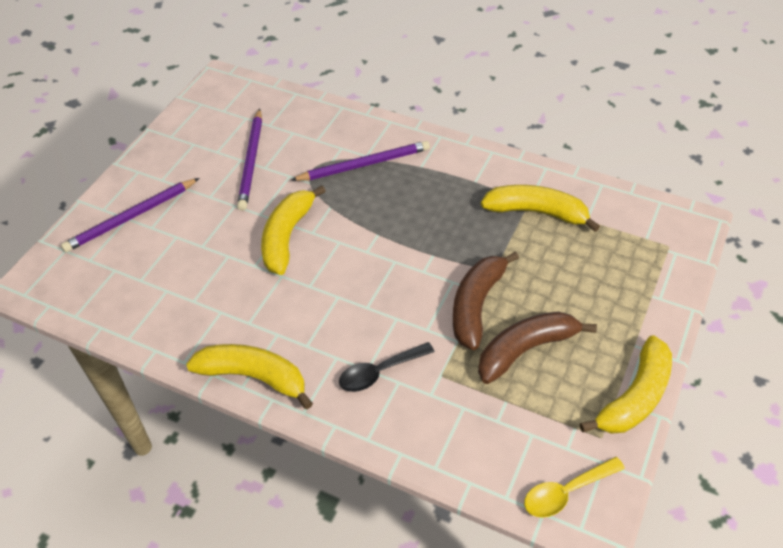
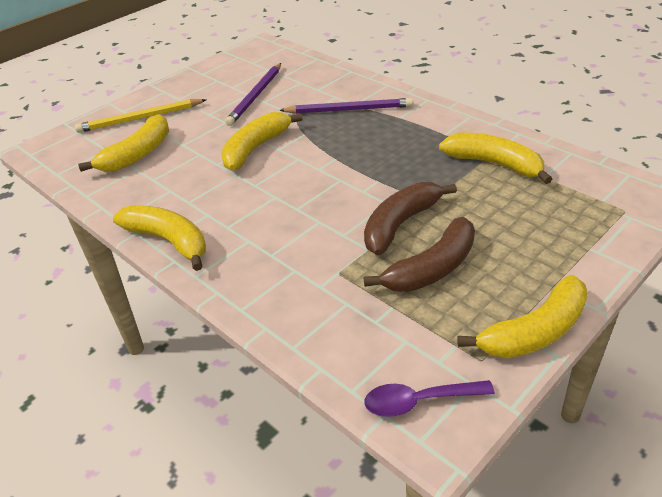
camera: 20 degrees right, 10 degrees down
(131, 217) = (140, 118): purple pencil -> yellow pencil
(157, 269) = (138, 154): none -> yellow banana
(379, 372) = (281, 259): black spoon -> none
(525, 350) = (432, 268): brown banana -> brown banana turned 150 degrees clockwise
(566, 492) = (419, 401): yellow spoon -> purple spoon

